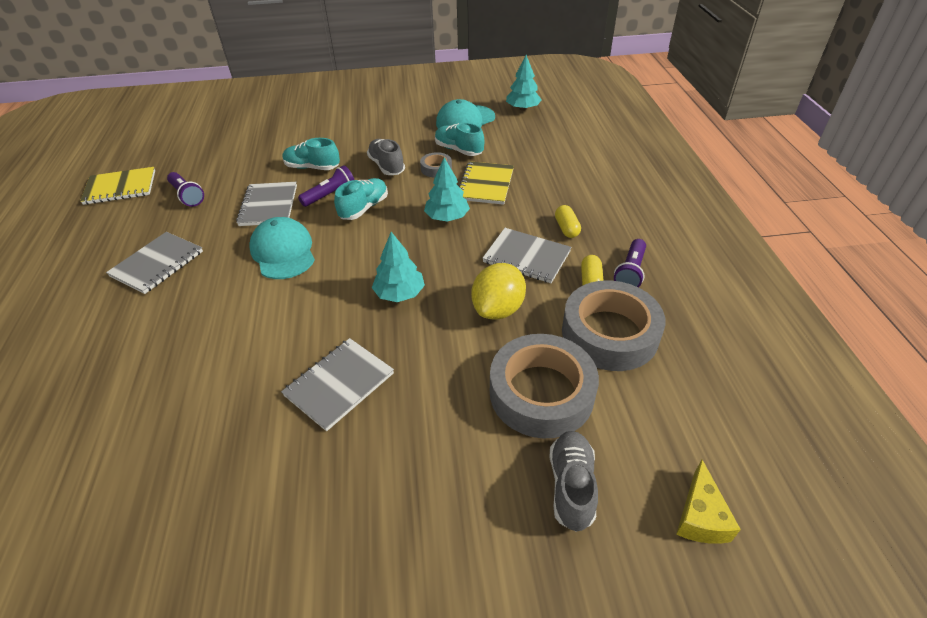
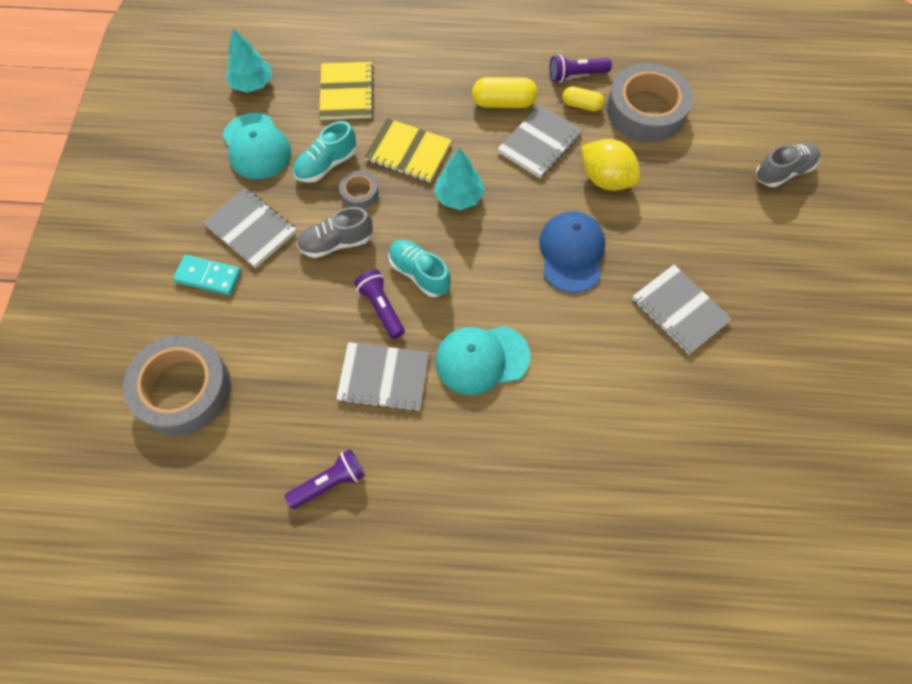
camera: 80 degrees left, 20 degrees up
(120, 187) = (276, 585): yellow notebook -> yellow notebook (346, 92)
(157, 264) = (473, 499): grey notebook -> grey notebook (251, 229)
(312, 167) = (310, 327): turquoise shoe -> none
(350, 123) = (208, 276): none -> turquoise domino
(399, 293) = (571, 253): turquoise tree -> blue cap
(541, 393) = (702, 170): grey tape -> grey tape (183, 389)
(566, 228) = (503, 102): yellow capsule -> yellow capsule, size x1.54
(571, 486) = (783, 172): grey shoe -> grey shoe turned 135 degrees clockwise
(630, 272) = (576, 75): purple flashlight -> purple flashlight turned 135 degrees clockwise
(700, 516) = (807, 112): yellow cheese -> none

